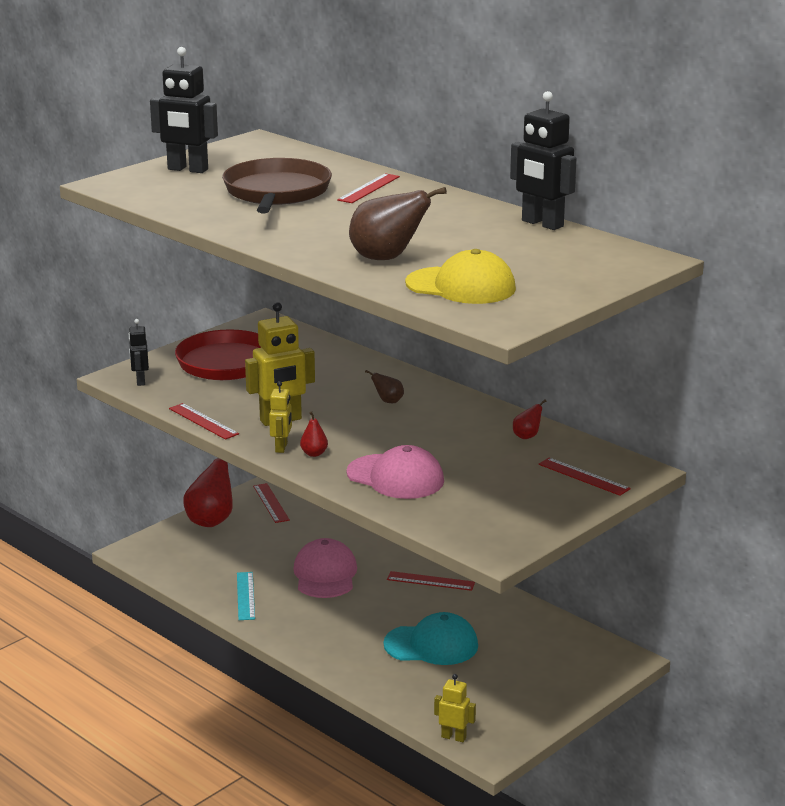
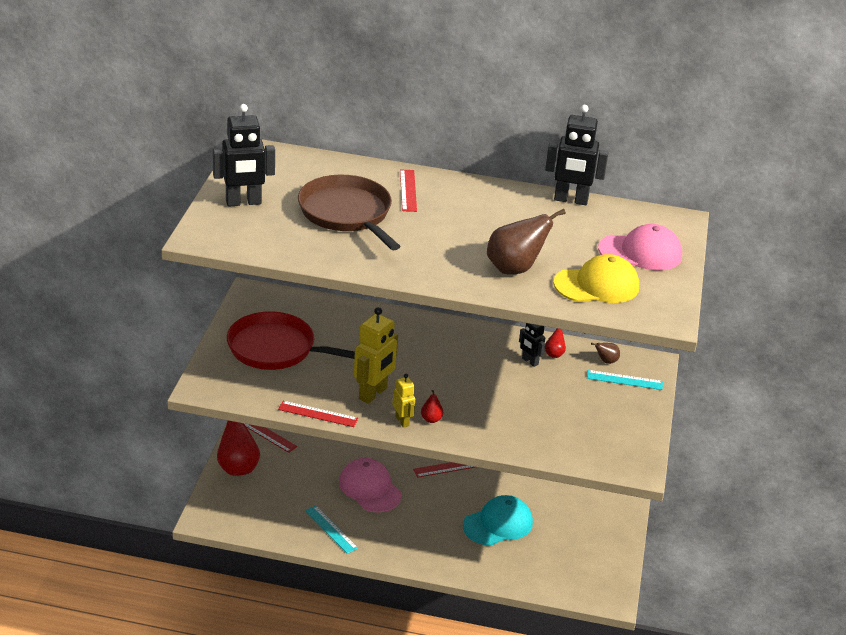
camera: 35 degrees left, 10 degrees up
(140, 381) = (224, 387): black robot -> black robot (529, 361)
(388, 401) = (429, 350): brown pear -> brown pear (606, 361)
(395, 477) = (508, 423): pink cap -> pink cap (640, 252)
(453, 737) = (580, 596): yellow robot -> none
(584, 476) = (624, 380): red ruler -> turquoise ruler

